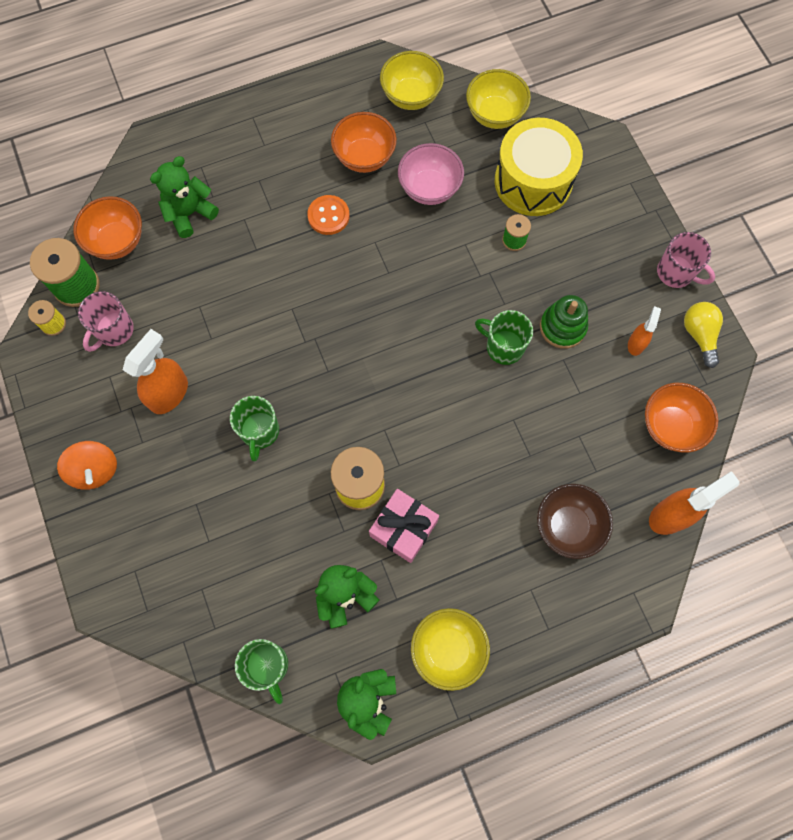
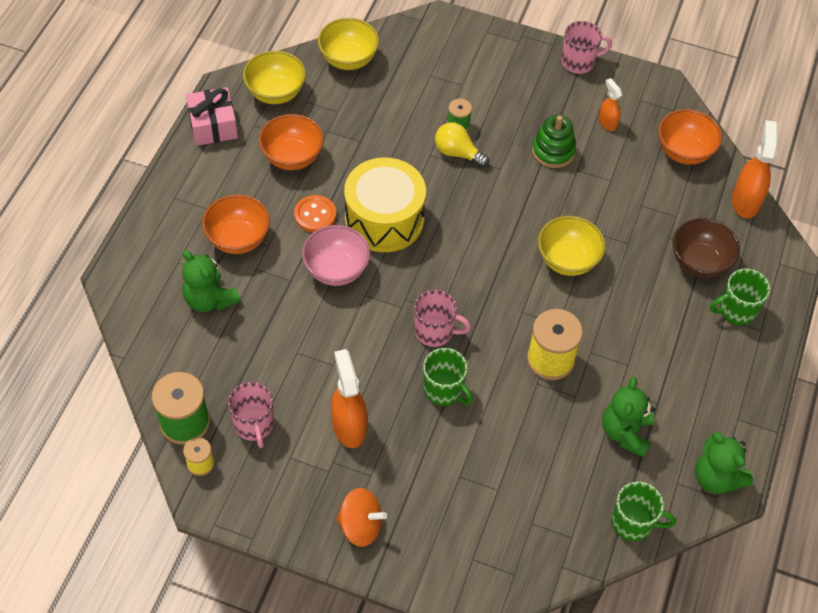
camera: 50 degrees left, 15 degrees down
(117, 241) = (177, 365): orange bowl -> orange bowl (238, 239)
(189, 213) = (210, 299): green teddy bear -> green teddy bear turned 45 degrees counterclockwise
(305, 383) = (435, 331): none -> pink mug
(403, 528) = (609, 358): pink gift -> pink gift (213, 125)
(429, 188) = (363, 140): pink bowl -> pink bowl (336, 270)
(448, 649) = (722, 399): yellow bowl -> yellow bowl (567, 260)
(503, 347) = (532, 194): green mug -> green mug (736, 310)
(533, 181) = (425, 80): yellow drum -> yellow drum (384, 219)
(699, 335) = (636, 86): yellow light bulb -> yellow light bulb (457, 153)

